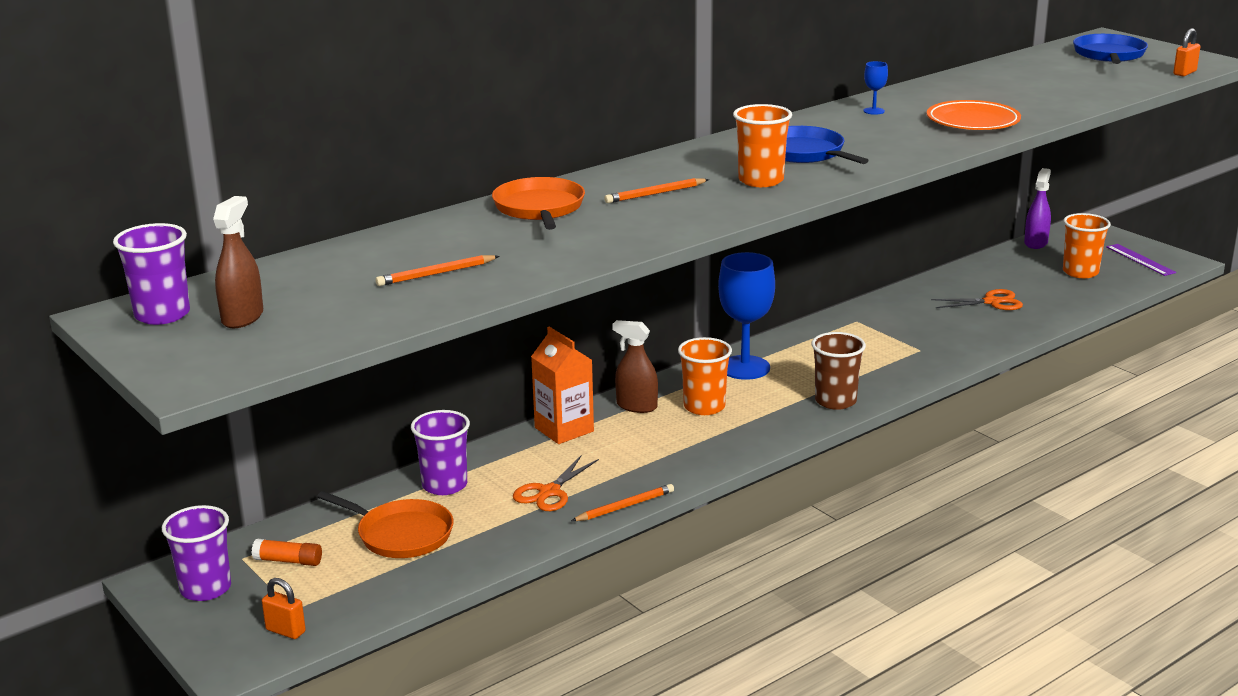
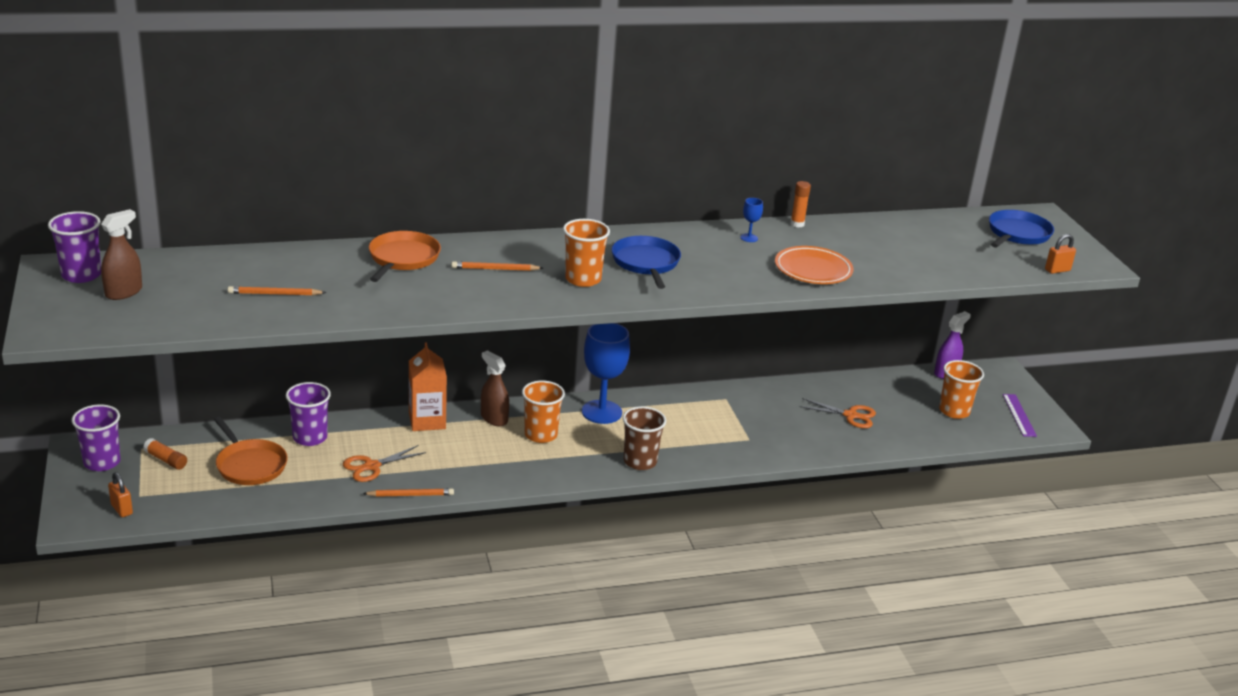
camera: 20 degrees right, 5 degrees up
(902, 90) = (797, 224): none -> orange glue stick

